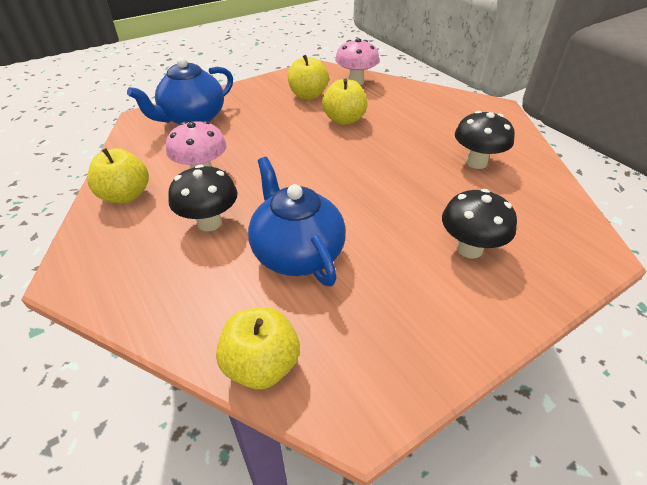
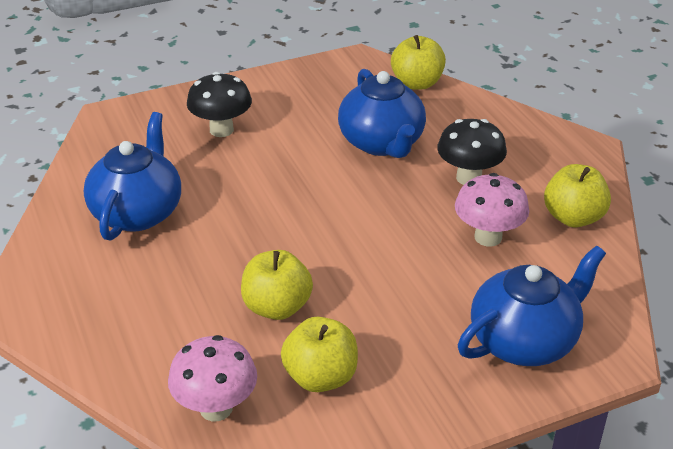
camera: 170 degrees left, 5 degrees down
(476, 162) = (138, 212): black mushroom -> blue teapot

